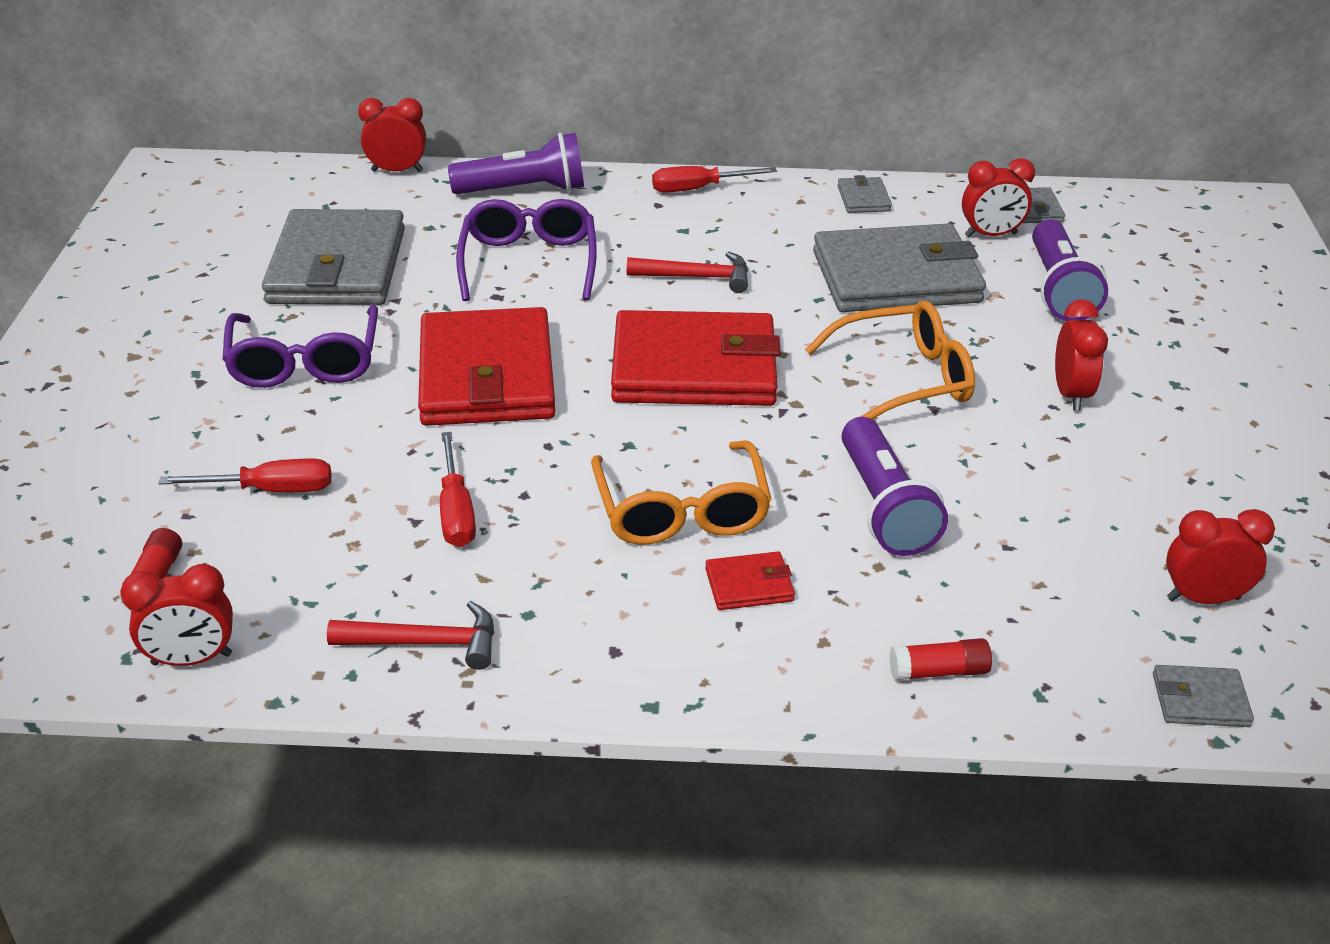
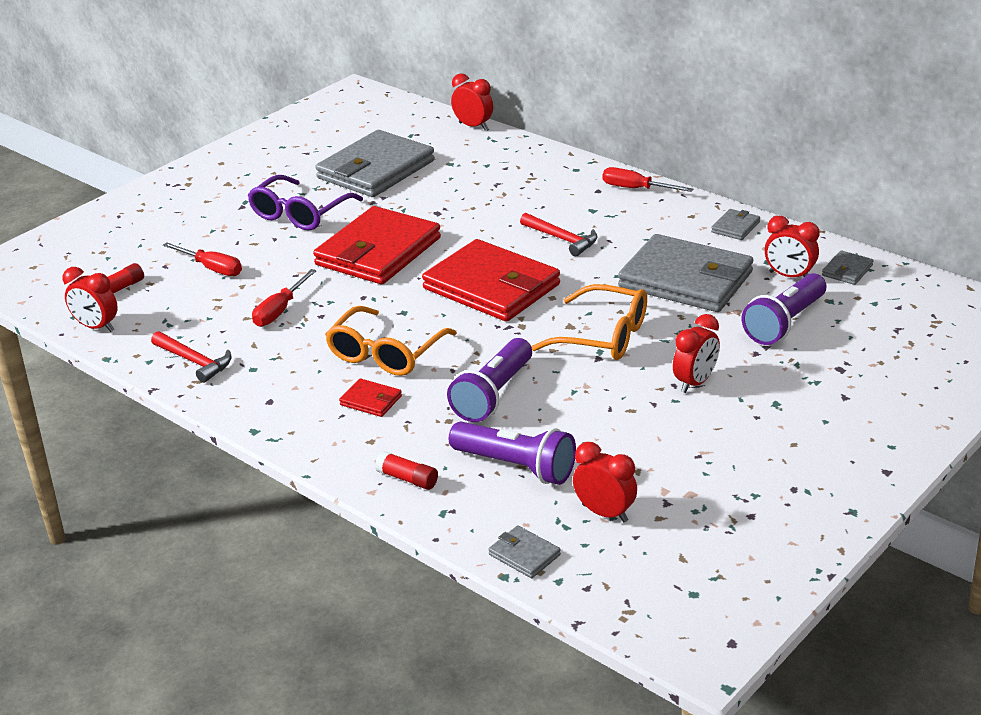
camera: 40 degrees right, 5 degrees down
(524, 190) = (530, 158): purple flashlight -> purple flashlight (516, 466)
(529, 262) = (478, 200): purple glasses -> none

